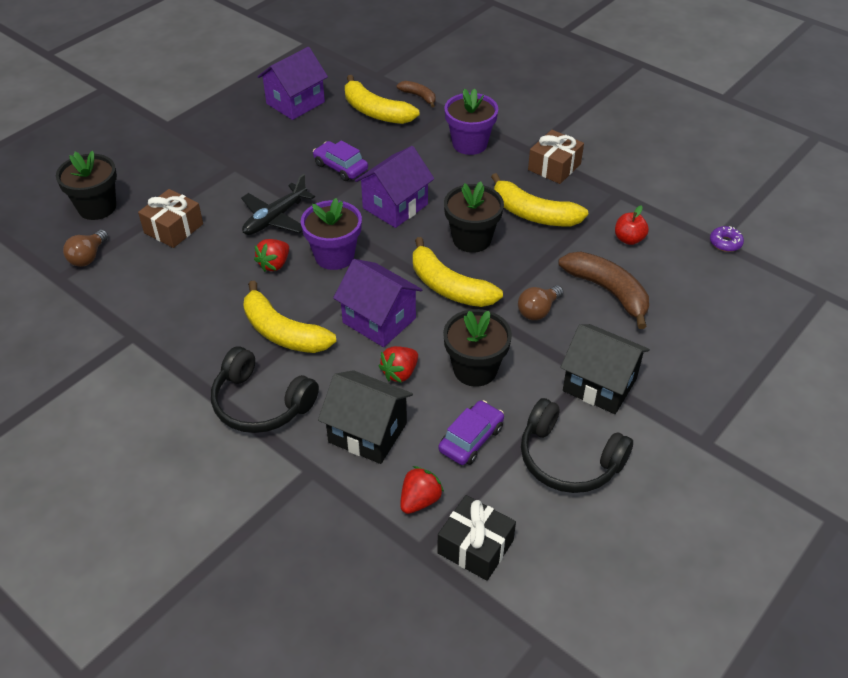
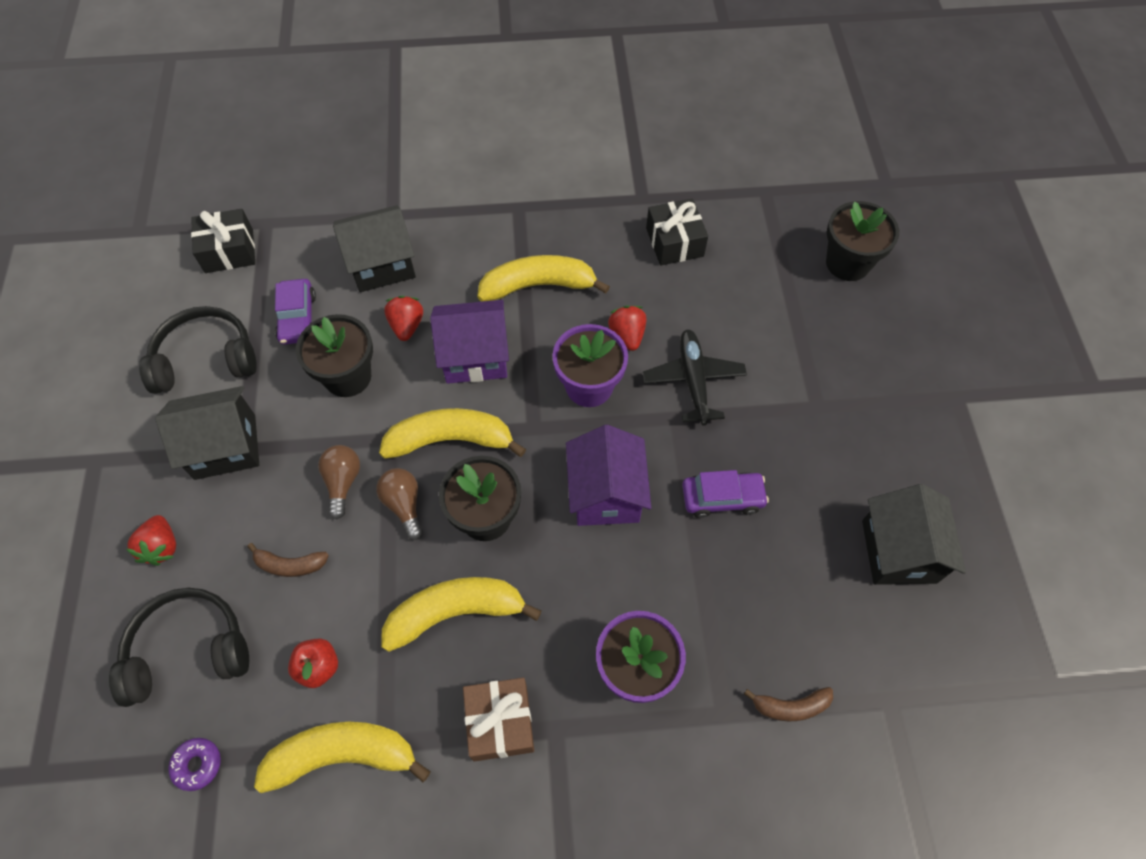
camera: 135 degrees right, 15 degrees up
(88, 257) = (775, 221): brown light bulb -> brown light bulb (404, 505)
(163, 292) = (674, 242): none -> black gift
(173, 228) = (757, 297): brown gift -> none
(260, 403) = (483, 226): black headphones -> black headphones (188, 650)
(295, 103) = (898, 551): purple house -> black house
(375, 112) = (800, 623): yellow banana -> yellow banana (343, 755)
(420, 500) = (296, 250): red strawberry -> red strawberry (161, 547)
(608, 291) = (290, 565): brown banana -> brown banana, size x0.54

